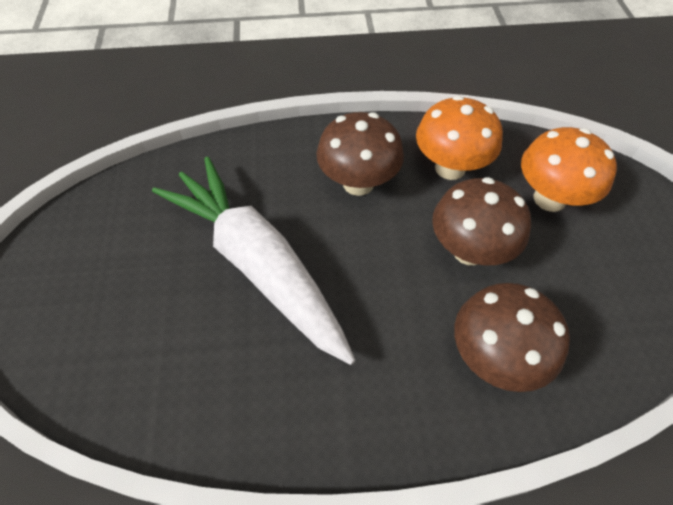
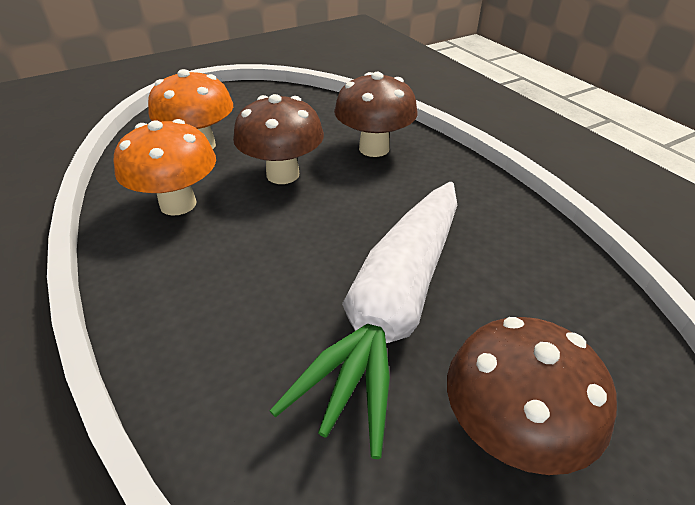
camera: 115 degrees left, 15 degrees down
(358, 183) = (228, 264): brown mushroom -> brown mushroom (508, 433)

